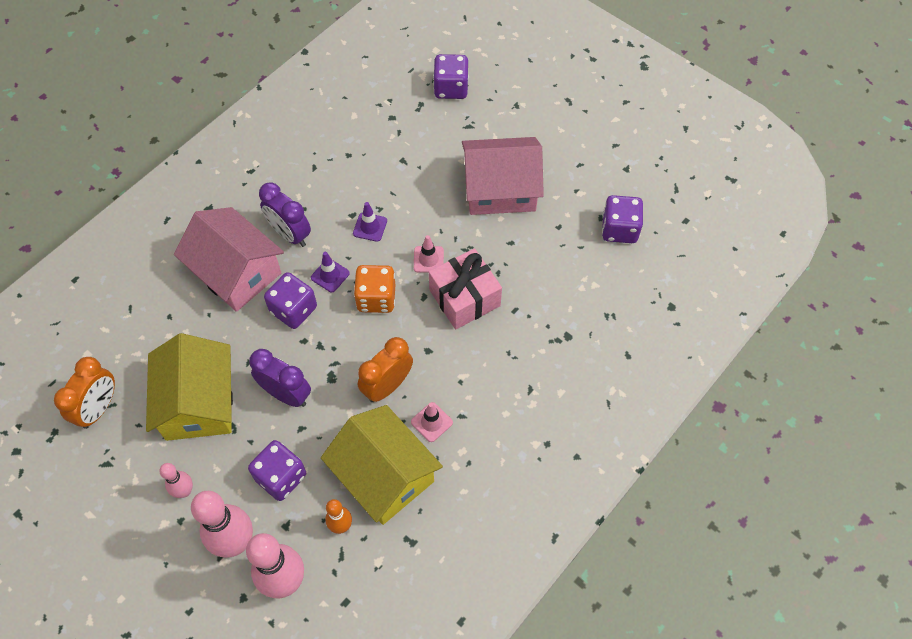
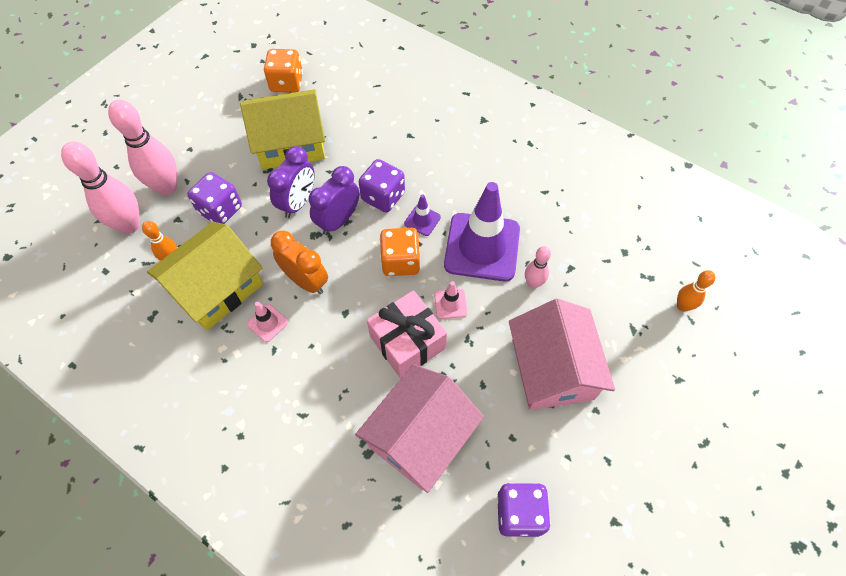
camera: 85 degrees right, 0 degrees up
(99, 408) = (287, 83): orange clock -> orange dice
(184, 491) = (213, 147): pink bowling pin -> pink bowling pin (533, 283)
(236, 272) = (418, 149): pink house -> pink house (420, 436)
(290, 234) = (464, 183): purple clock -> purple clock (338, 221)
(370, 227) = (482, 247): purple traffic cone -> purple traffic cone, size x2.38
(451, 88) = (682, 306): purple dice -> orange bowling pin

